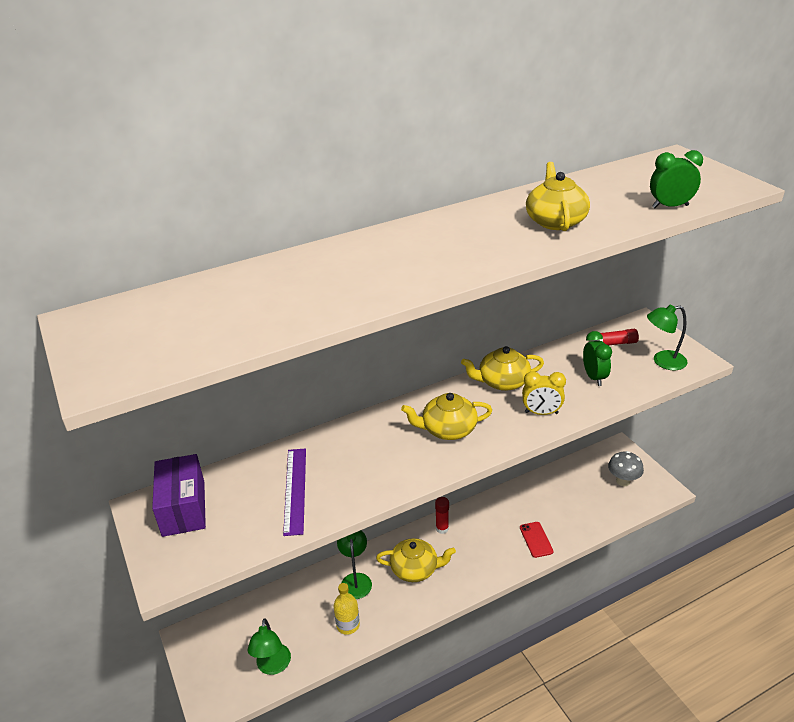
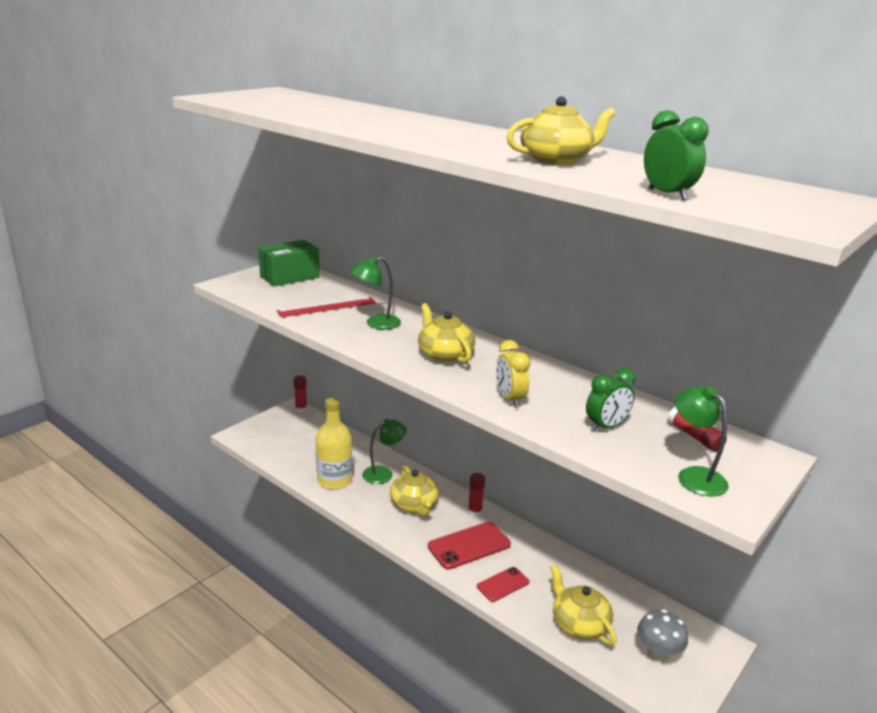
camera: 65 degrees right, 10 degrees down
(183, 508) = (290, 277): purple box -> green box
(192, 628) = (301, 409): none -> red glue stick
(273, 666) = (281, 453): green lamp -> green lamp (376, 323)
(295, 490) = (327, 307): purple ruler -> red ruler
(348, 625) = (334, 480): yellow bottle -> yellow bottle, size x1.60
(484, 546) = (469, 545): none -> red phone
(502, 382) = (543, 373): yellow teapot -> yellow teapot (579, 624)

